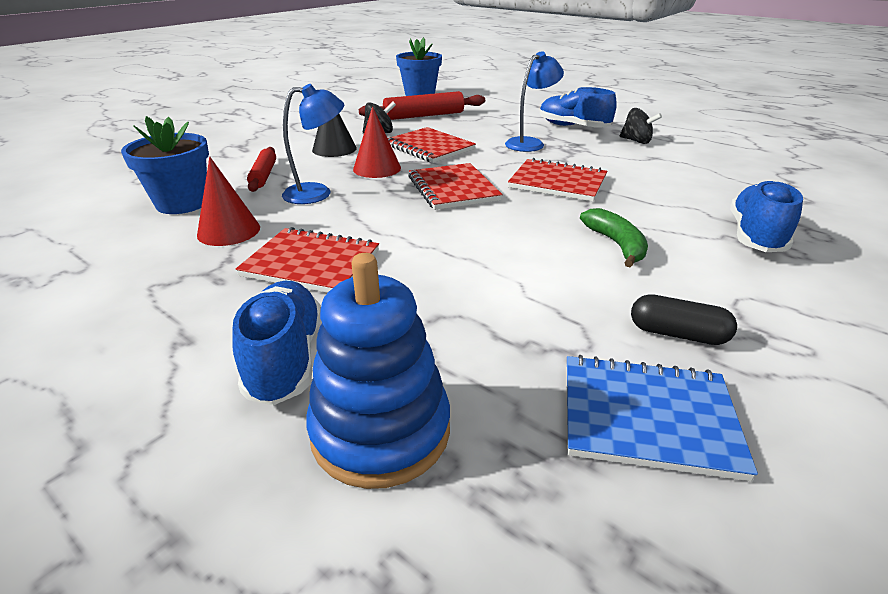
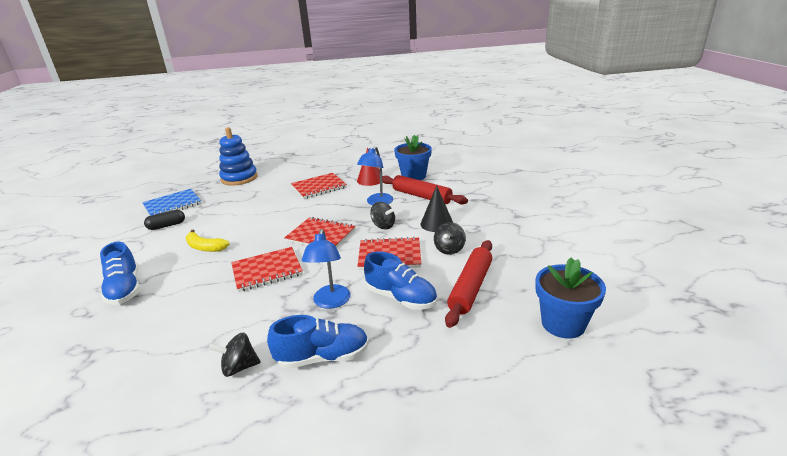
camera: 135 degrees right, 5 degrees down
(264, 175) = (421, 196): red rolling pin -> red rolling pin, size x1.59
(285, 358) = (281, 174): blue shoe -> blue shoe (401, 298)
(377, 168) = (383, 226): red cone -> black spinning top
(616, 244) = (205, 247): green banana -> yellow banana

